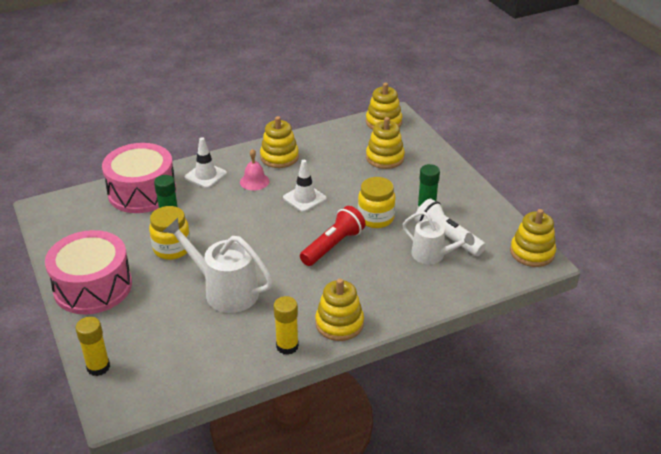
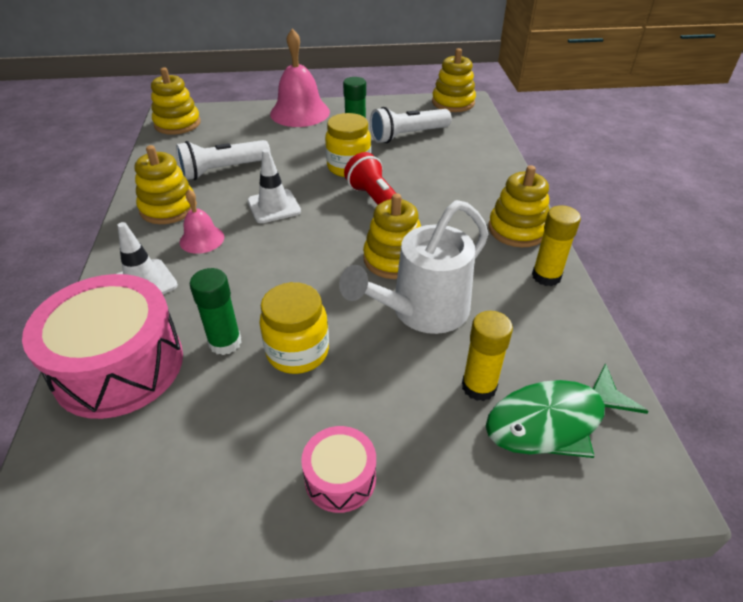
camera: 70 degrees left, 5 degrees up
(93, 287) = (340, 478): pink drum -> pink drum, size x0.49
(98, 367) = (552, 497): yellow glue stick -> yellow glue stick (479, 387)
(150, 362) = (552, 421): none -> green fish
(335, 163) = (223, 170): none -> white flashlight
(385, 158) = (245, 138): yellow stacking toy -> yellow stacking toy (394, 259)
(432, 255) = (430, 149): white watering can -> none
(443, 171) = (300, 112): none -> pink bell

